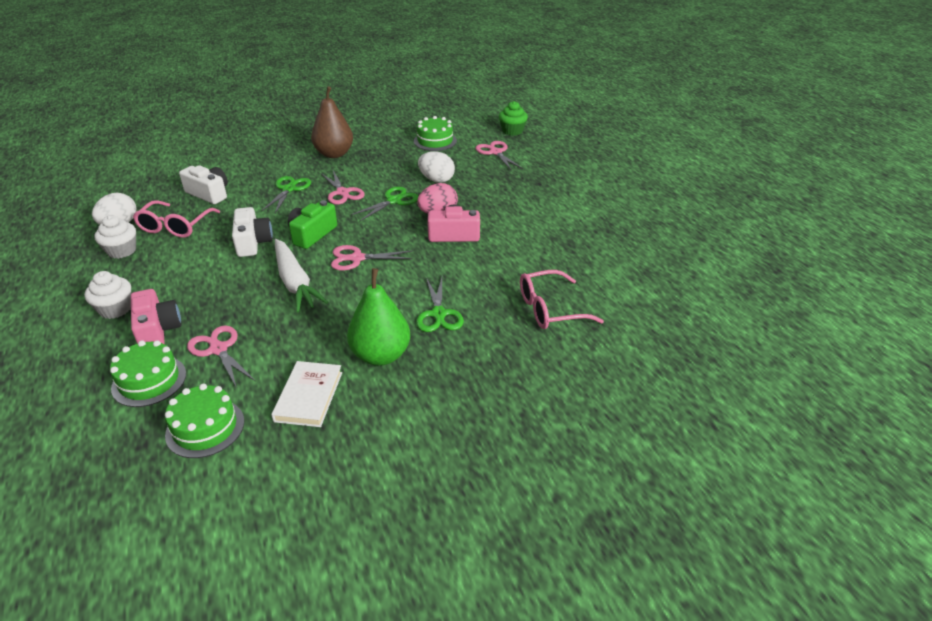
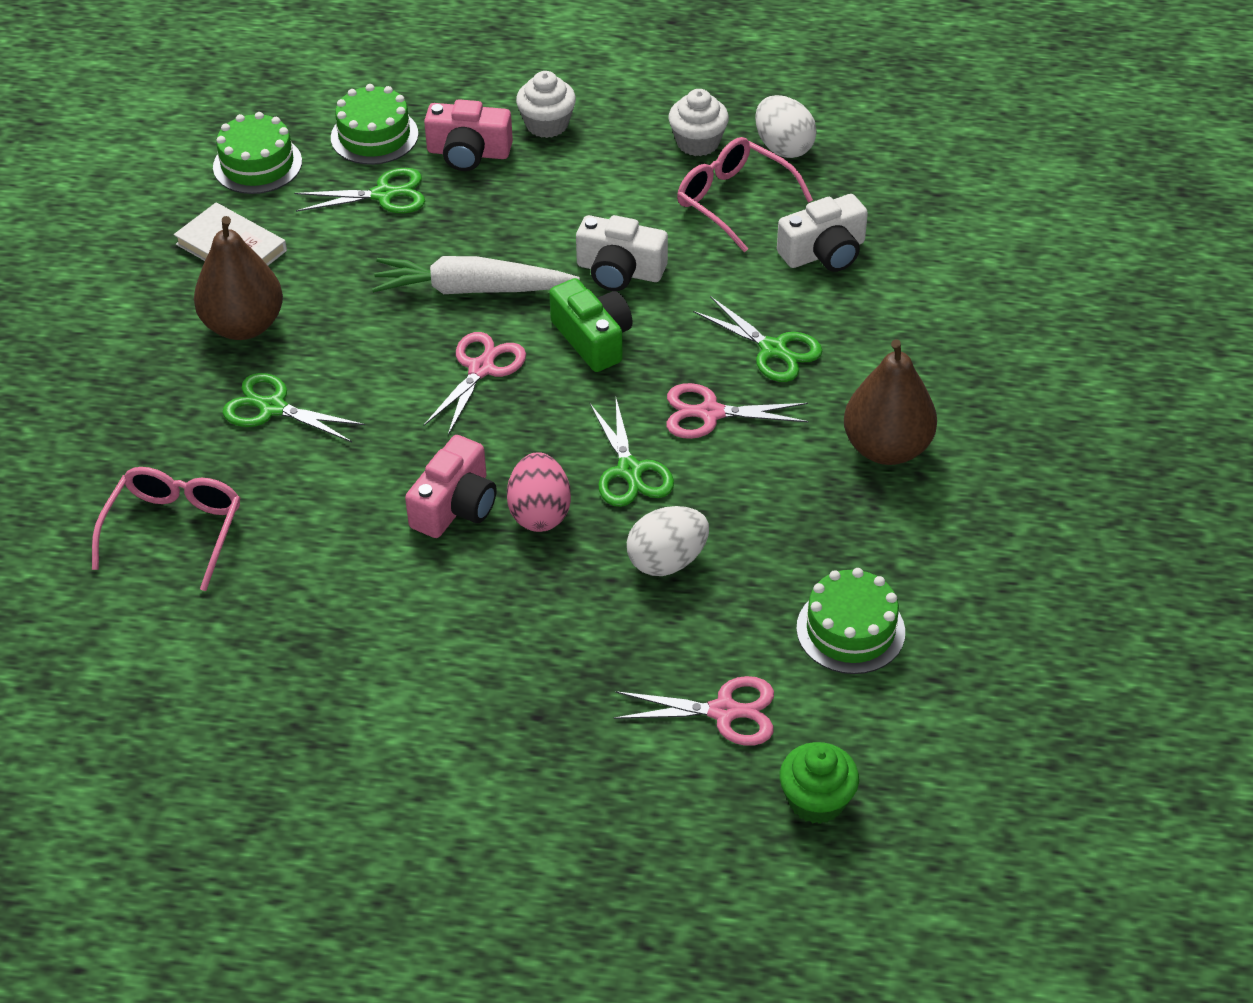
camera: 120 degrees right, 10 degrees up
(218, 349) = (383, 195): pink scissors -> green scissors
(381, 355) = (243, 325): green pear -> brown pear

